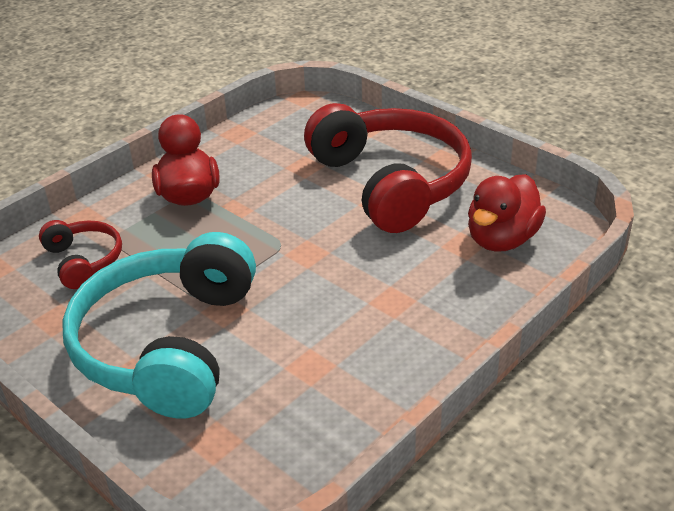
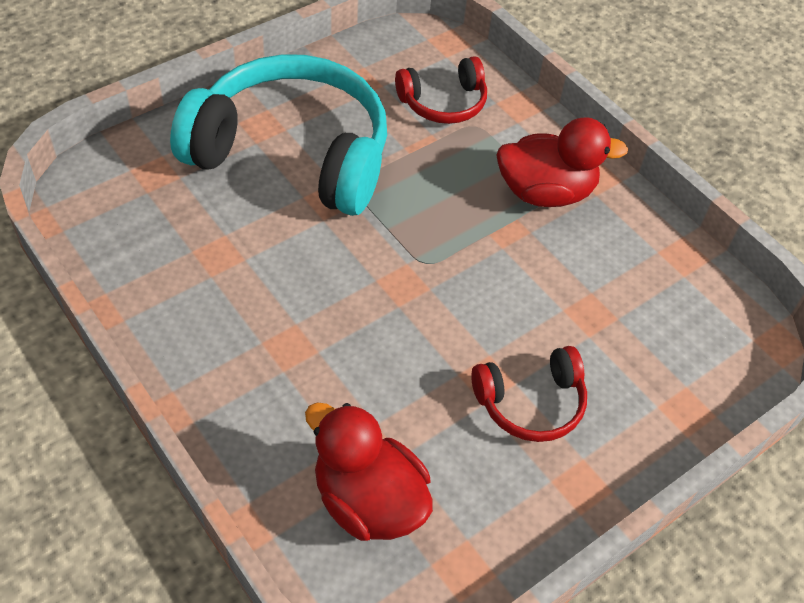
camera: 95 degrees right, 15 degrees up
(391, 183) = (530, 402): red headphones -> red headphones, size x0.47

